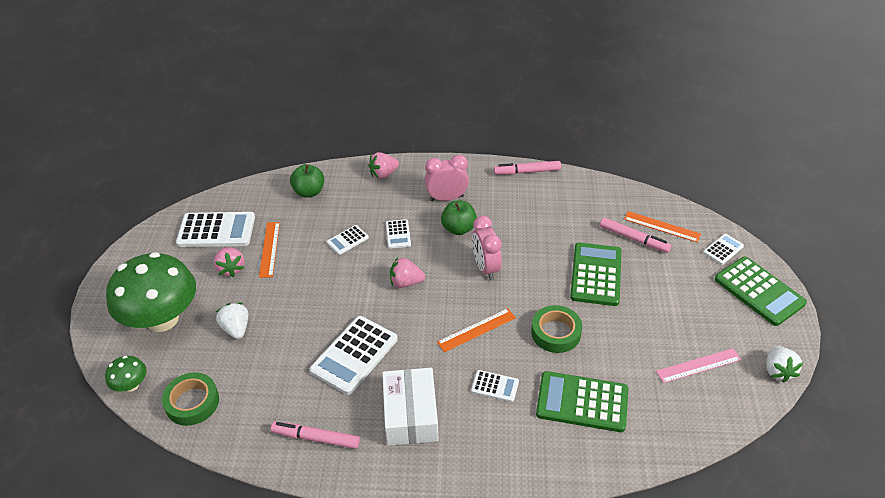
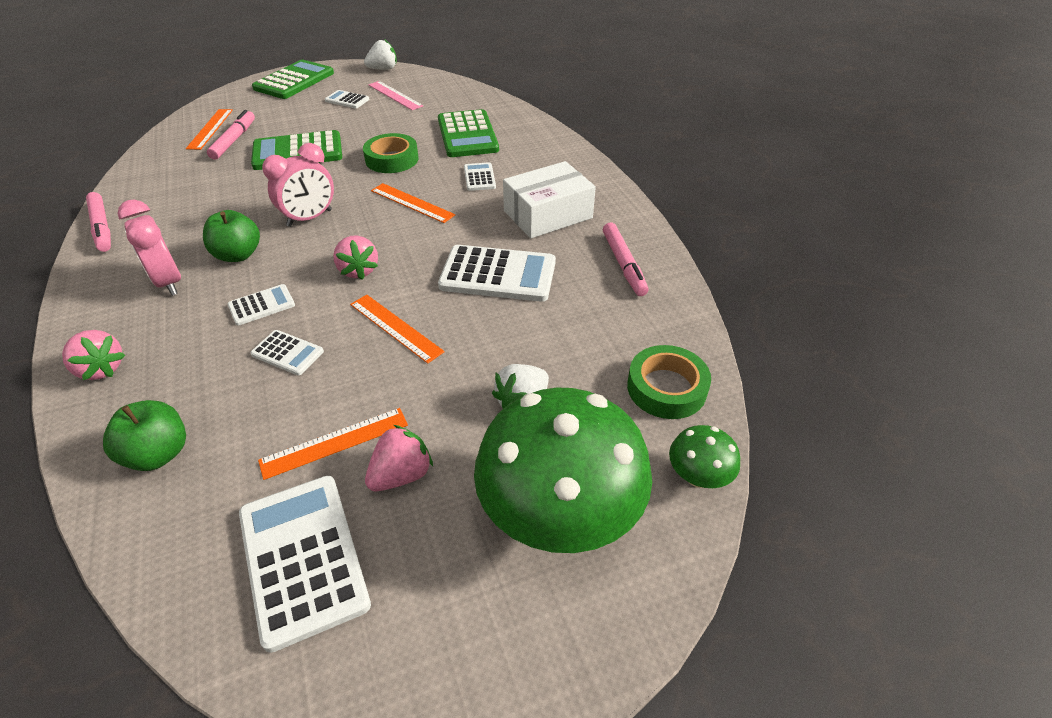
camera: 115 degrees left, 0 degrees up
(337, 289) = (395, 327): none -> orange ruler
(723, 249) = (240, 98): white calculator -> white calculator (347, 100)

